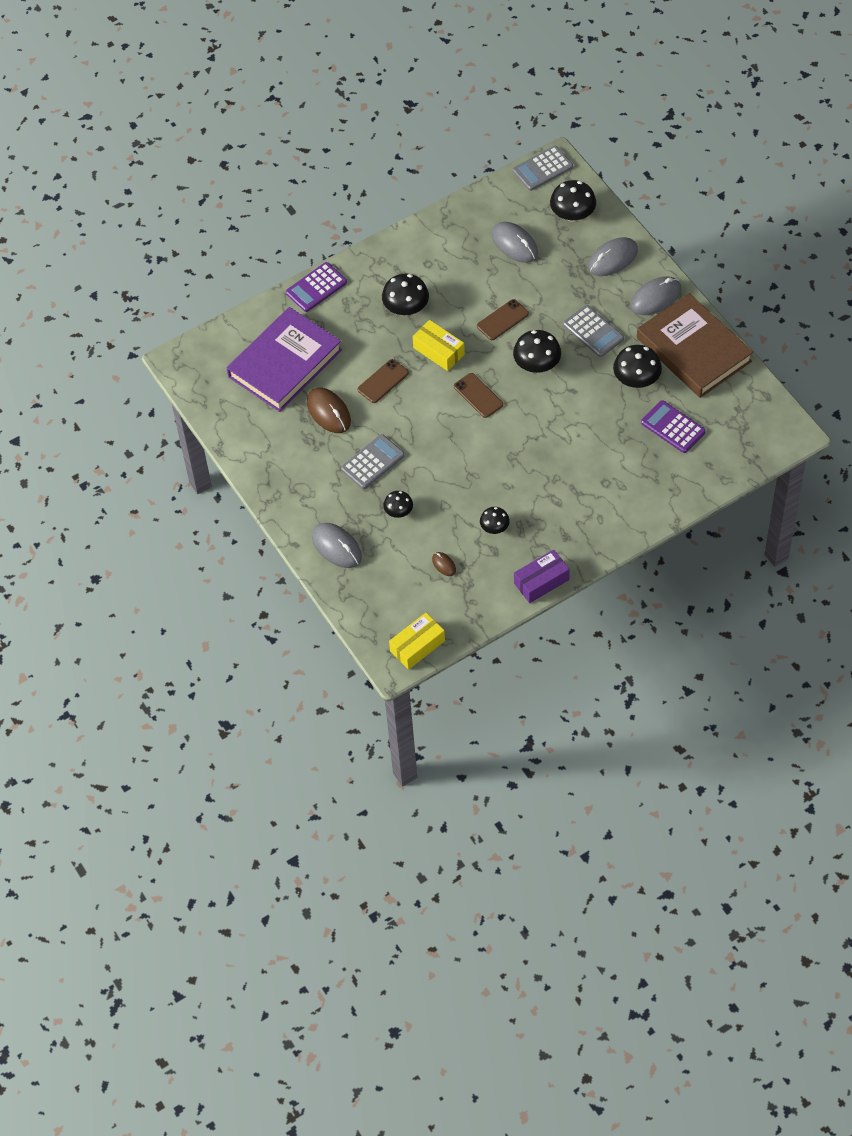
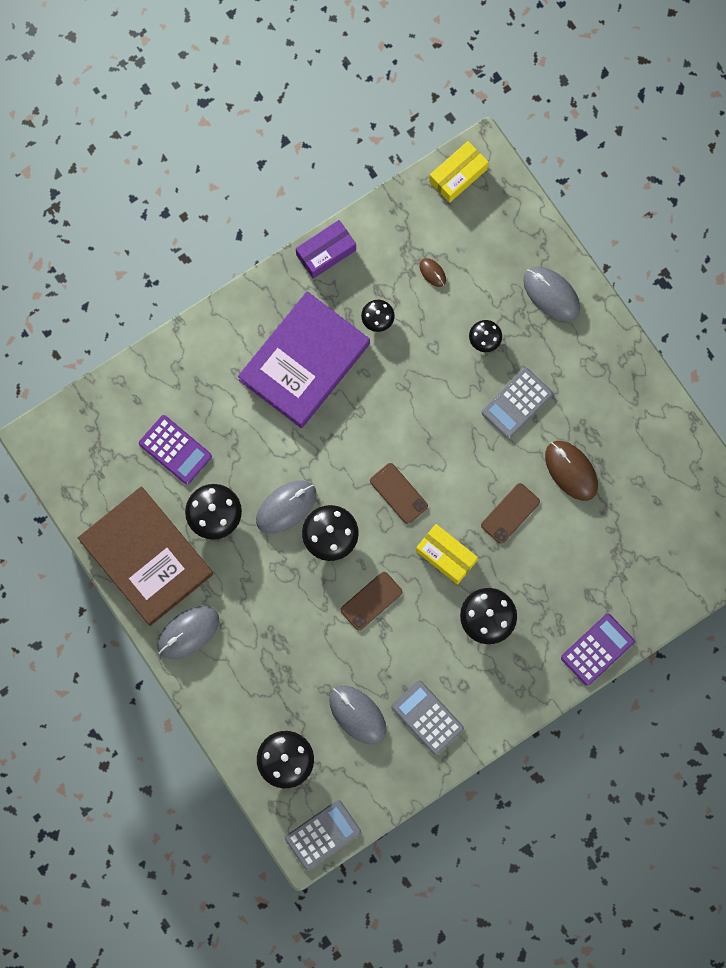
camera: 175 degrees right, 20 degrees up
(285, 363) = (627, 539): purple book -> purple book (304, 362)
(593, 331) = (263, 583): grey calculator -> grey calculator (427, 717)
(613, 259) = (238, 692): grey mouse -> grey mouse (286, 507)

